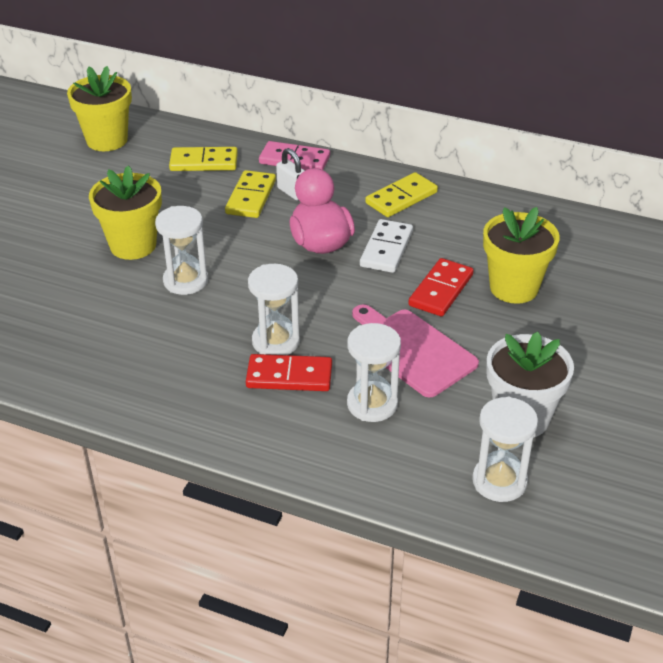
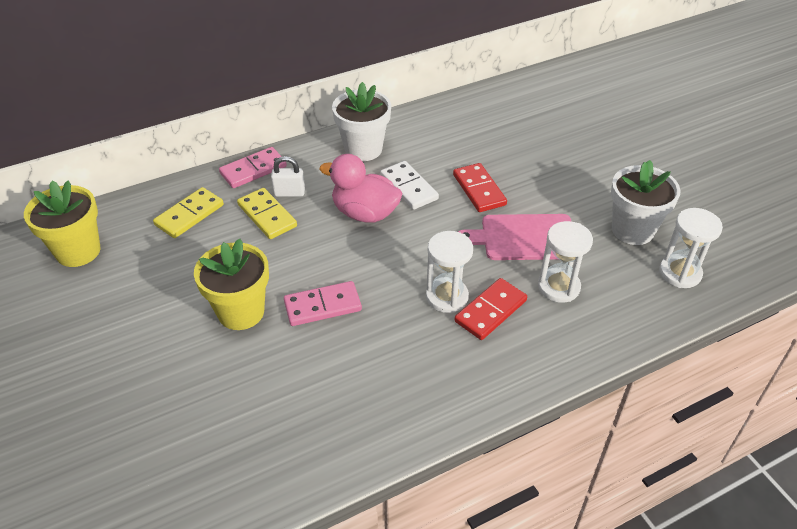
camera: 50 degrees left, 5 degrees up
(185, 281) = (322, 306): white hourglass -> pink domino
(401, 198) = (363, 149): yellow domino -> white flower pot
(514, 288) = (511, 159): yellow flower pot -> none

